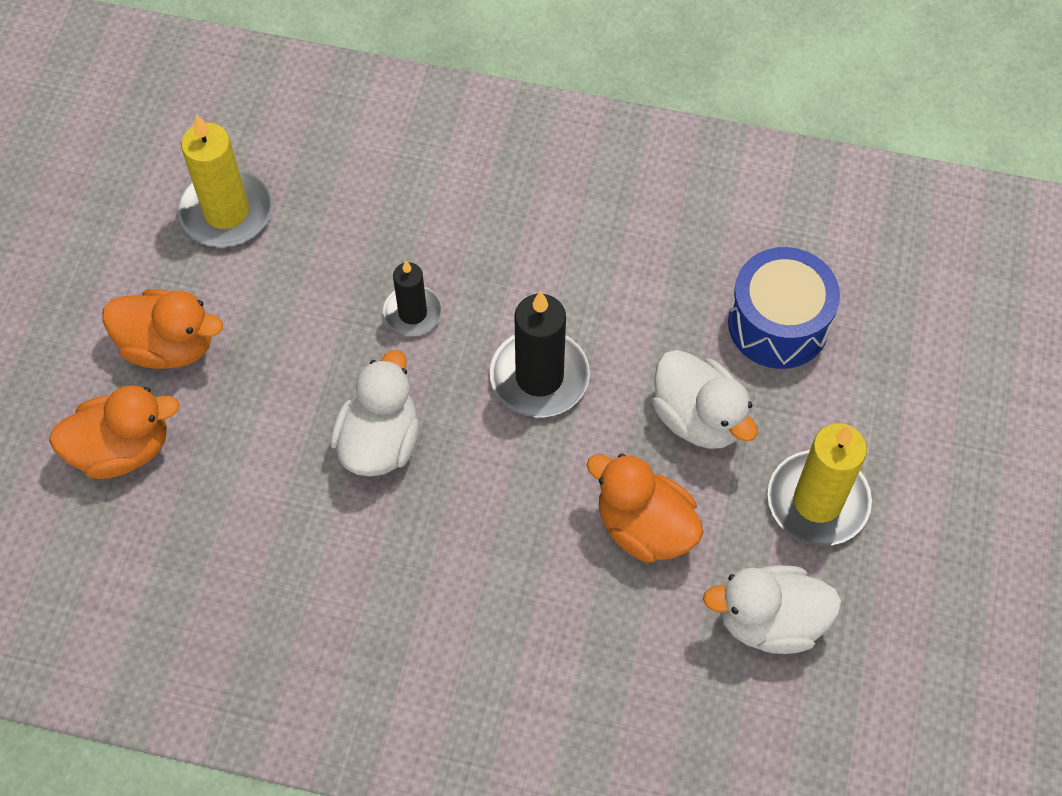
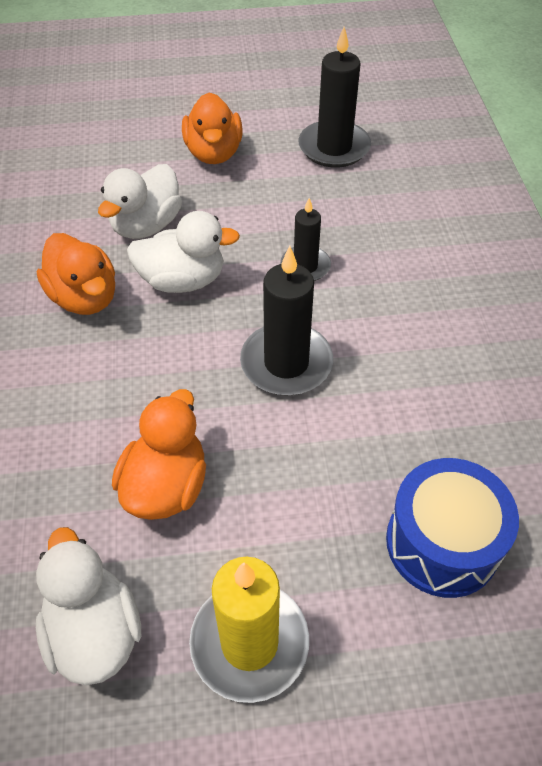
camera: 70 degrees right, 10 degrees down
(122, 449) = (126, 156): orange duck -> orange duck (85, 297)
(226, 212) = (334, 148): yellow candle -> black candle
(698, 418) = (300, 499): white duck -> white duck (146, 225)

